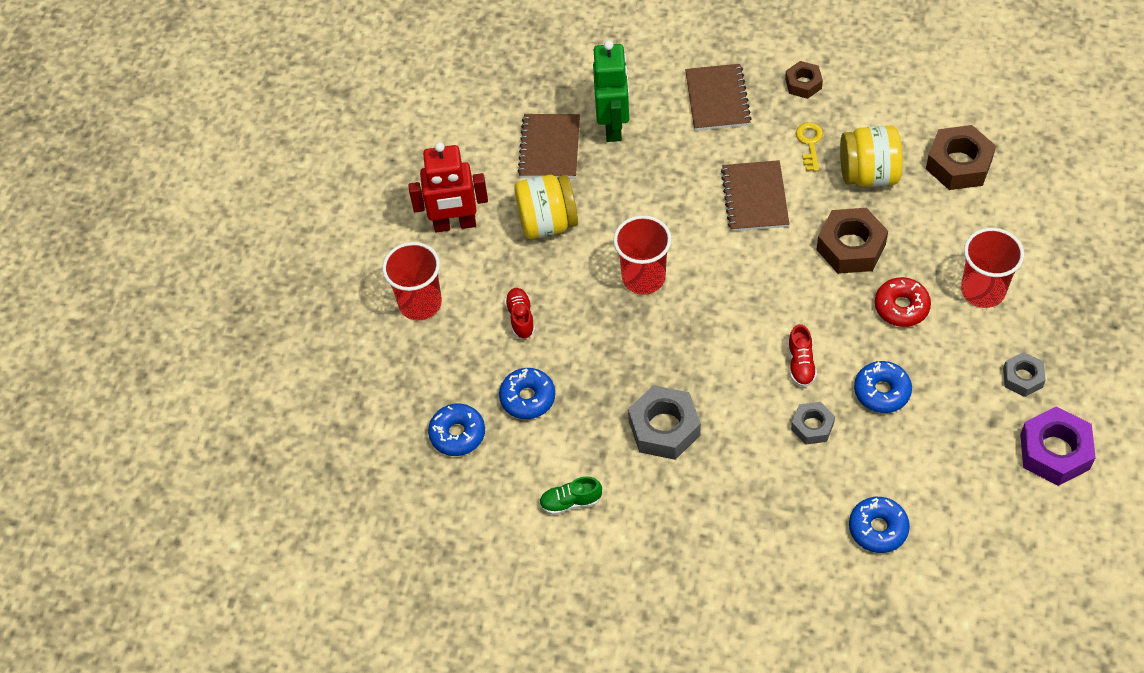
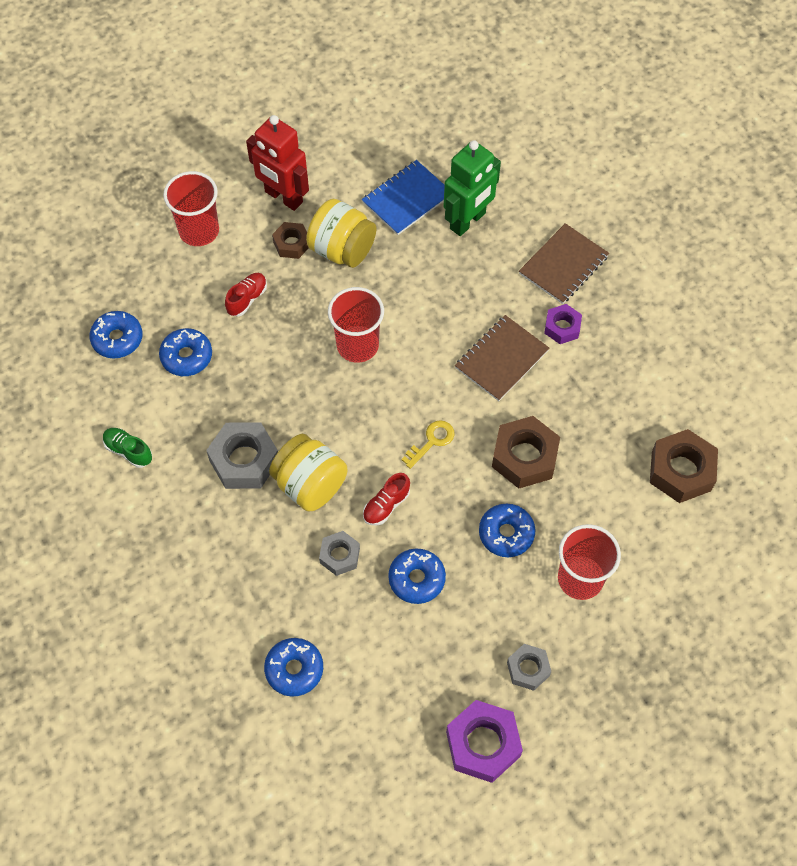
camera: 40 degrees right, 5 degrees up
(550, 148) = (407, 199): brown notebook -> blue notebook
(768, 140) = (562, 327): none -> purple nut
(803, 84) = (639, 308): brown nut -> brown nut (291, 244)
(810, 143) = (589, 356): yellow key -> yellow key (431, 441)
(868, 174) = (604, 417): yellow jar -> yellow jar (310, 485)
(901, 307) = (506, 533): red donut -> blue donut

